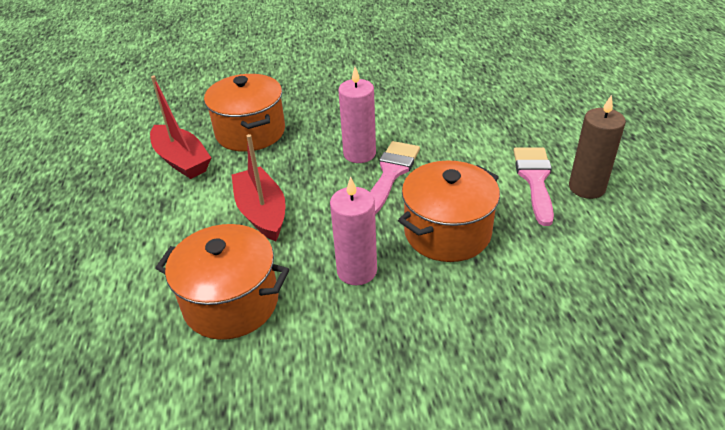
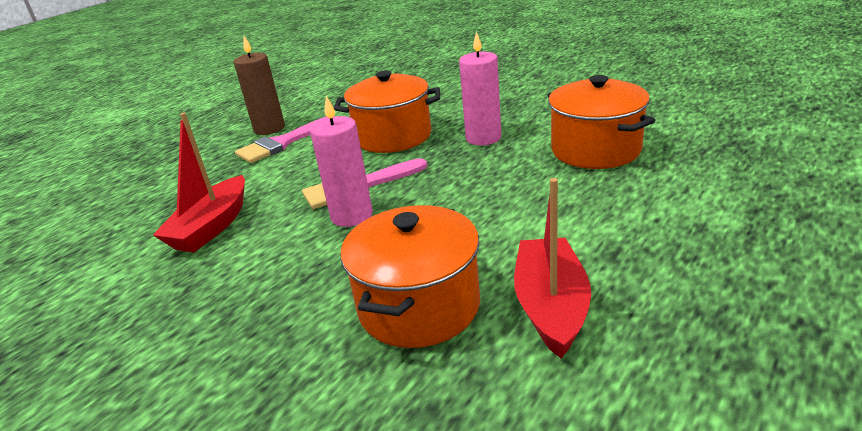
camera: 135 degrees left, 10 degrees down
(262, 212) = (510, 200): red boat -> red boat (212, 227)

